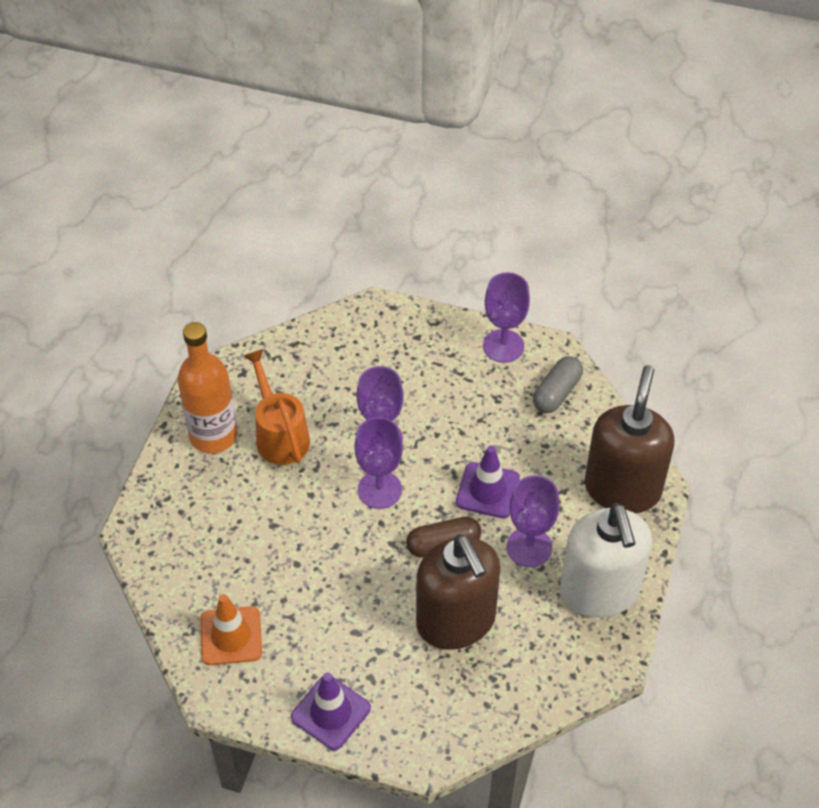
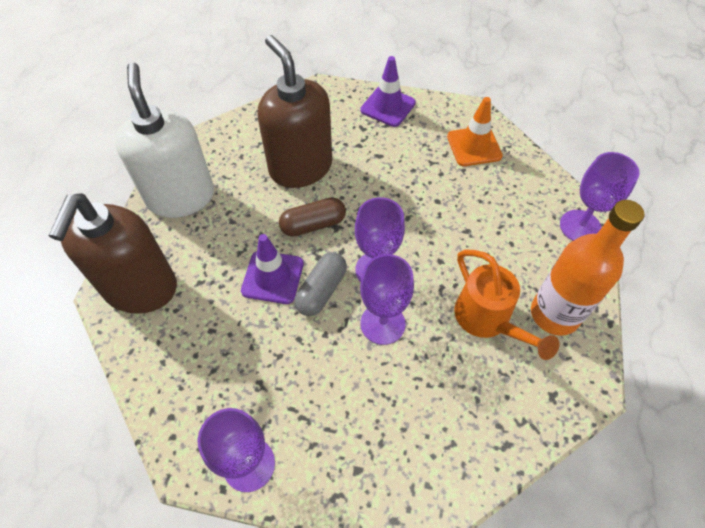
camera: 175 degrees right, 5 degrees up
(529, 547) = (237, 228): purple goblet -> purple goblet (580, 226)
(557, 393) = (190, 398): grey capsule -> grey capsule (321, 290)

